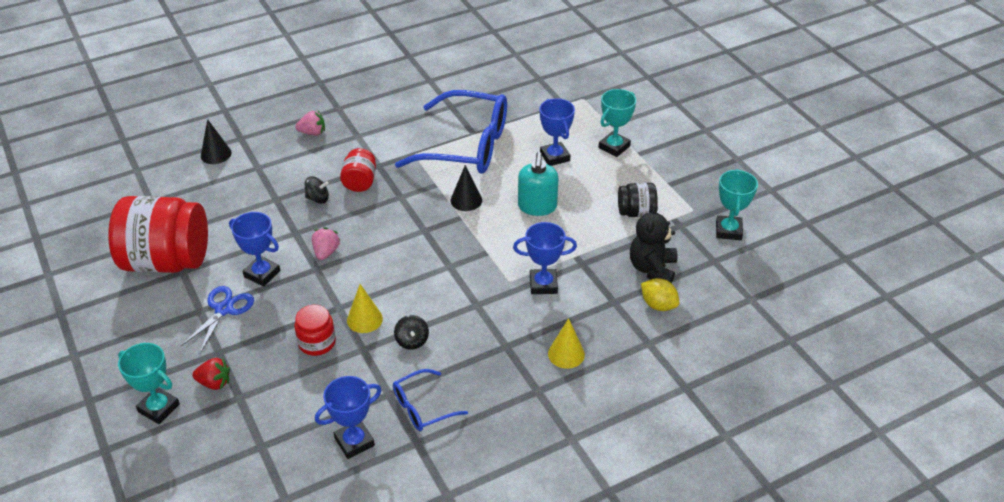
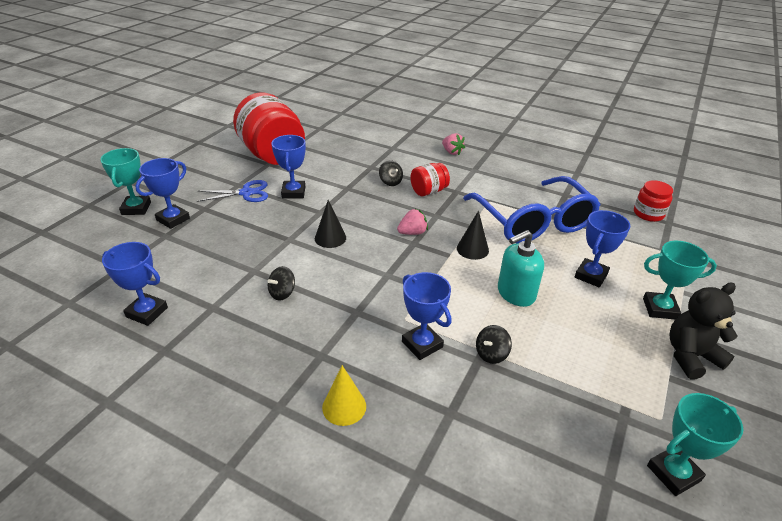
camera: 55 degrees right, 5 degrees down
(214, 383) = (173, 219): red strawberry -> blue trophy
(216, 154) = (386, 129): black cone -> black cone (330, 238)
(317, 342) = (244, 245): red jar -> red jar (648, 214)
(326, 252) = (341, 208): pink strawberry -> pink strawberry (412, 233)
(364, 319) = (287, 257): yellow cone -> none
(422, 407) = (208, 334): blue glasses -> none
(582, 254) = (491, 354): none -> black spinning top
(636, 212) = (595, 369): black jar -> none
(652, 269) = (530, 424): black teddy bear -> black teddy bear (690, 356)
(658, 305) = (483, 457): yellow lemon -> none

